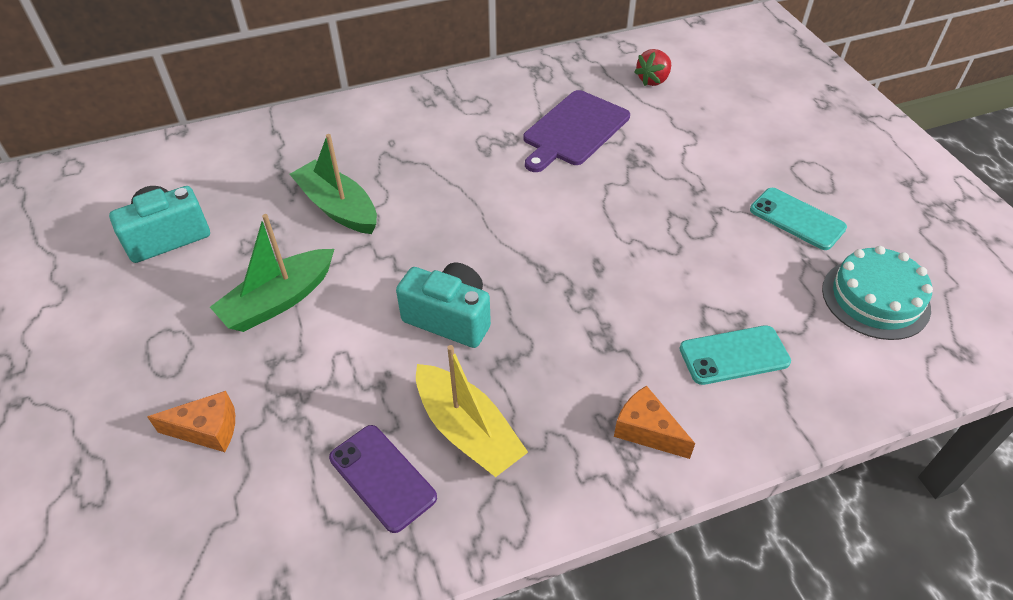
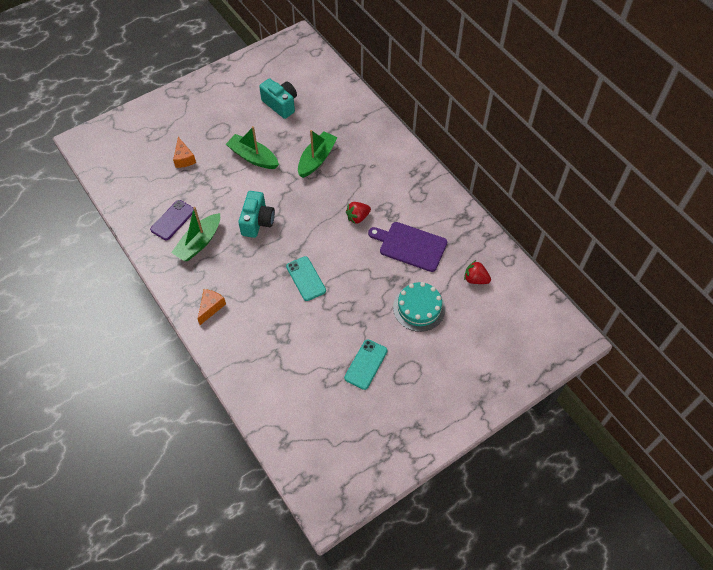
camera: 75 degrees right, 10 degrees up
(468, 431) = (199, 243): yellow boat -> green boat
(494, 178) = (358, 217): none -> red strawberry
(734, 355) = (260, 338): turquoise phone -> turquoise phone (306, 278)
(875, 298) = (313, 403): turquoise cake -> turquoise cake (419, 308)

